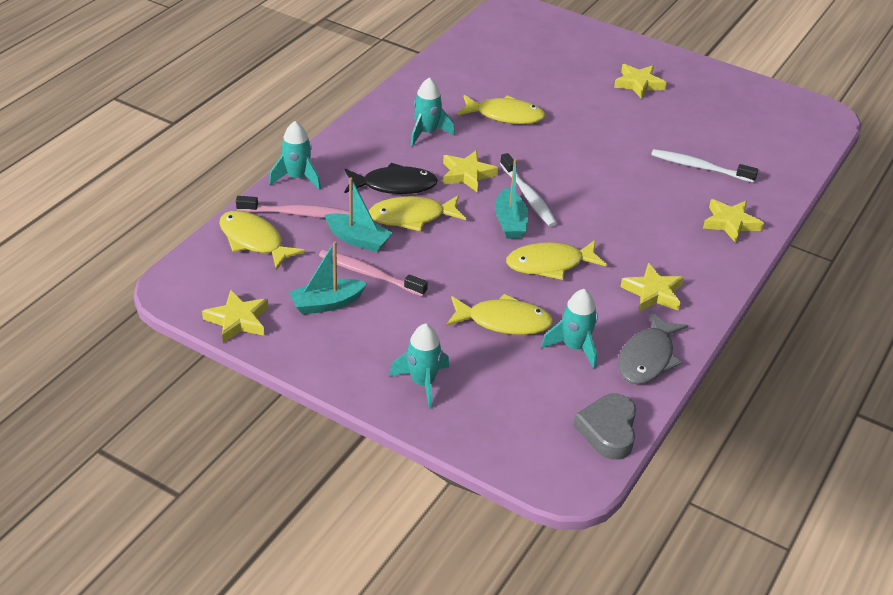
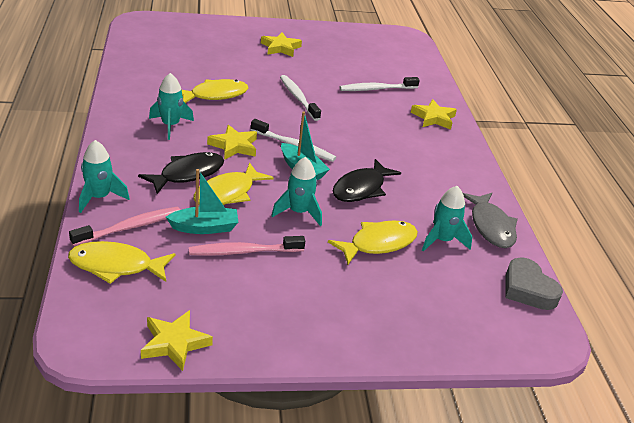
camera: 40 degrees left, 5 degrees down
(327, 304) = (235, 291): turquoise boat -> none
(422, 383) = (377, 319): turquoise rocket -> turquoise rocket (298, 212)
(549, 264) = (361, 188): yellow fish -> black fish
(592, 147) = (298, 98): none -> white toothbrush
(653, 292) = (443, 181): yellow star -> none

